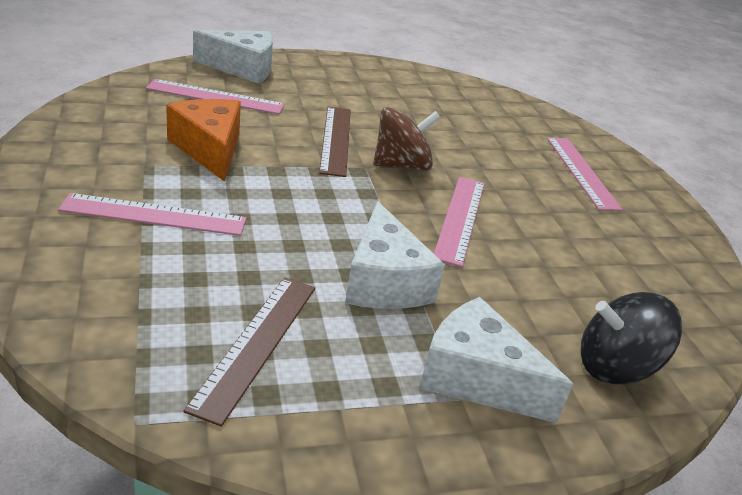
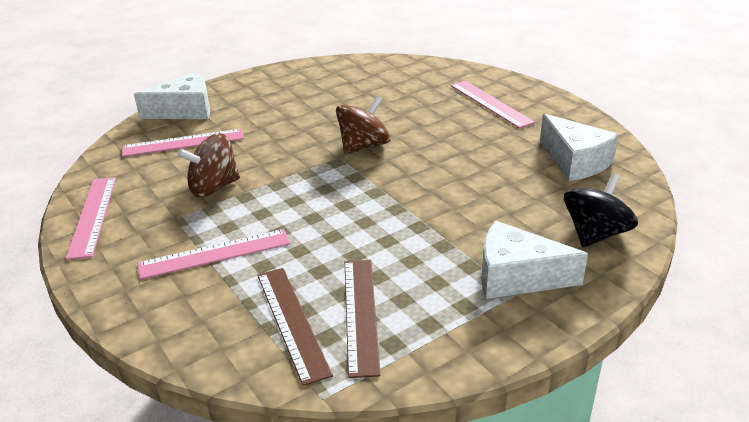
camera: 15 degrees left, 0 degrees up
(209, 149) = (214, 187): orange cheese -> brown spinning top
(335, 139) = (301, 144): brown ruler -> brown ruler (292, 322)
(384, 281) = (413, 237): white cheese -> white cheese (575, 161)
(460, 218) = (432, 171): pink ruler -> pink ruler (93, 216)
(615, 367) = (595, 234): black spinning top -> black spinning top turned 150 degrees clockwise

